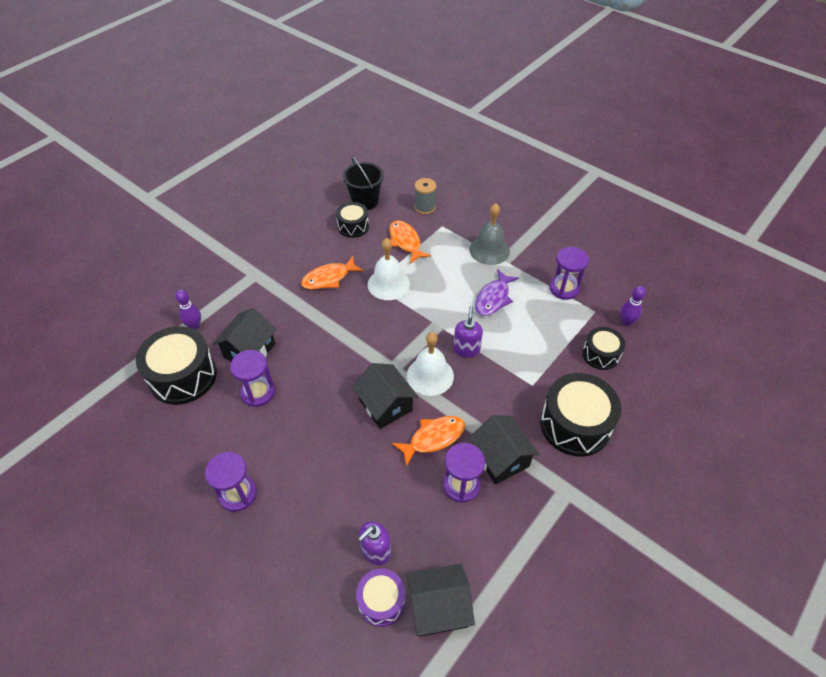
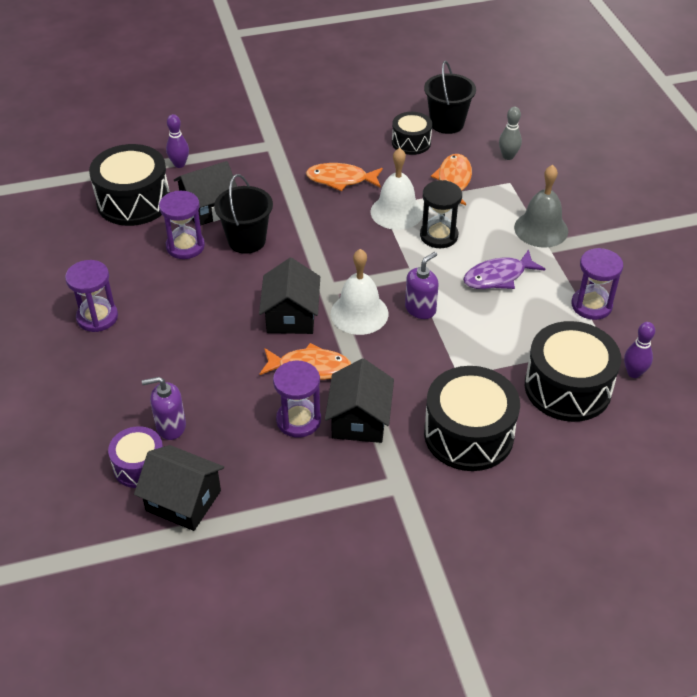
camera: 35 degrees right, 5 degrees down
(301, 362) = (246, 240): none -> black bucket
(425, 207) = (508, 156): grey spool -> grey bowling pin
(431, 288) = (438, 236): none -> black hourglass
(600, 354) = (567, 387): black drum -> black drum, size x1.75

